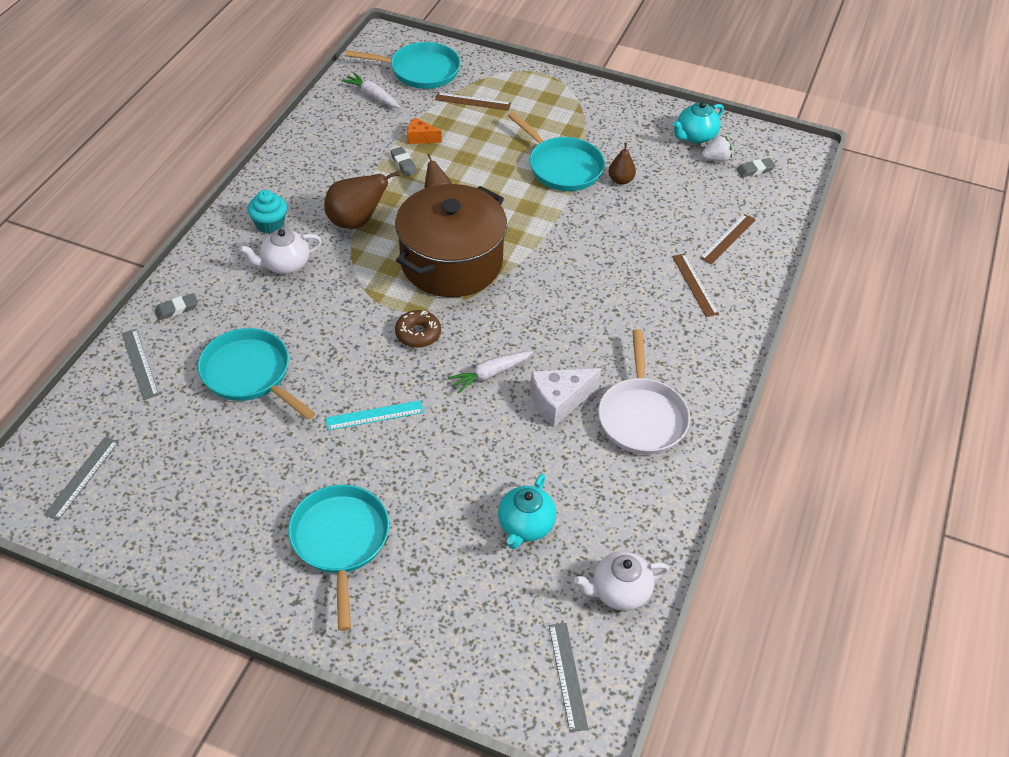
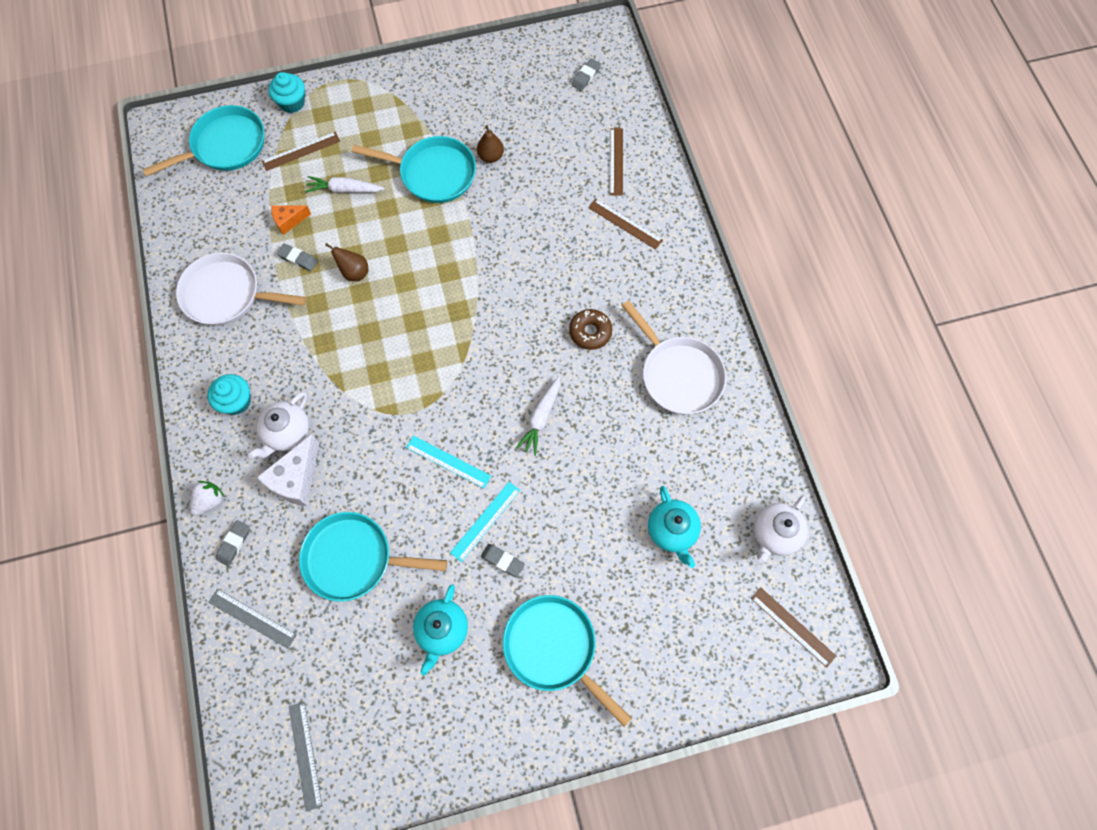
camera: 35 degrees left, 20 degrees up
(330, 157) = (227, 294): none -> white pan
(356, 221) = (309, 347): brown pear -> none
(361, 451) = (502, 561): none -> grey eraser
(372, 96) = (206, 202): white carrot -> white carrot (344, 190)
(385, 357) = (448, 462): none -> turquoise ruler
(418, 334) = (455, 421): brown donut -> brown donut (590, 332)
(451, 262) = (423, 333): brown pot -> none
(495, 70) = (292, 102): none -> turquoise cupcake
(559, 402) = (611, 405): white cheese -> white cheese (296, 479)
(567, 676) = (792, 627): grey ruler -> brown ruler
(695, 136) = (514, 71): turquoise teapot -> turquoise teapot (442, 630)
(715, 159) = (548, 85): white strawberry -> white strawberry (210, 501)

